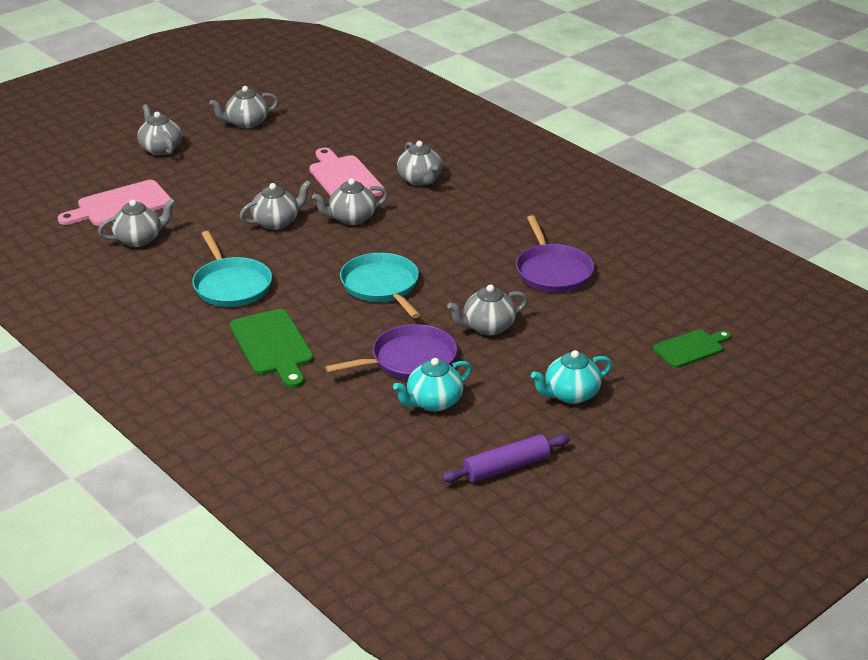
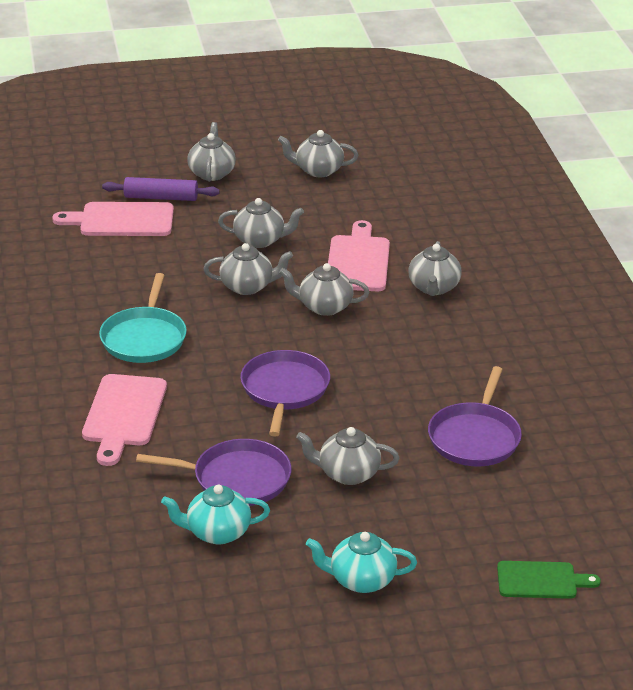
camera: 30 degrees right, 0 degrees up
(139, 239) = (106, 261): grey teapot -> grey teapot (260, 240)
(273, 346) = (124, 414): green cutting board -> pink cutting board
(381, 286) = (284, 390): turquoise pan -> purple pan
(506, 467) = (221, 630): purple rolling pin -> purple rolling pin (161, 197)

